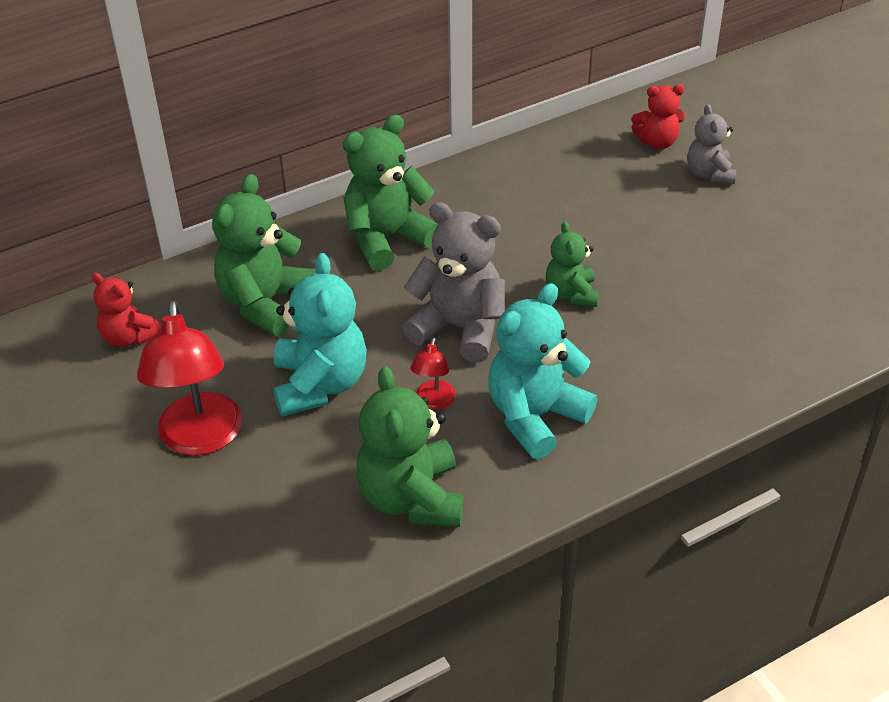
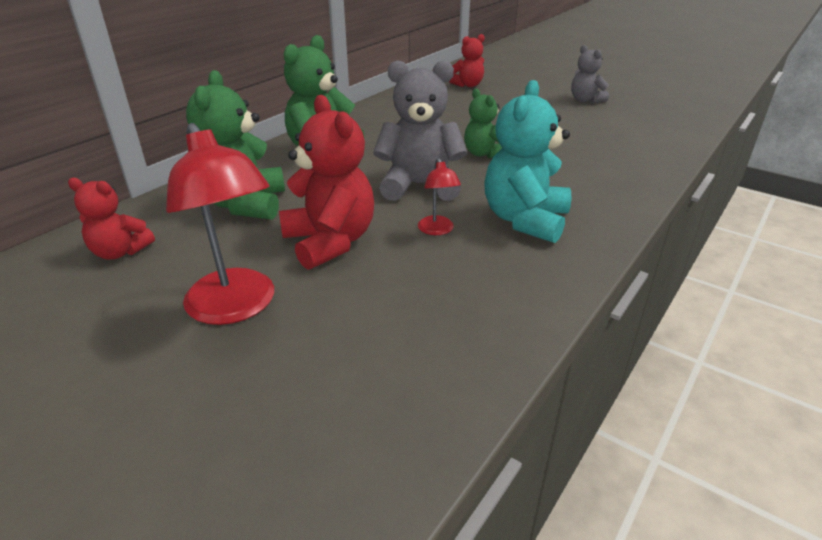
camera: 25 degrees left, 10 degrees down
(320, 384) = (330, 242): turquoise teddy bear -> red teddy bear
(412, 498) = (475, 297): green teddy bear -> none
(709, 174) = (513, 92): grey teddy bear -> grey teddy bear (585, 100)

